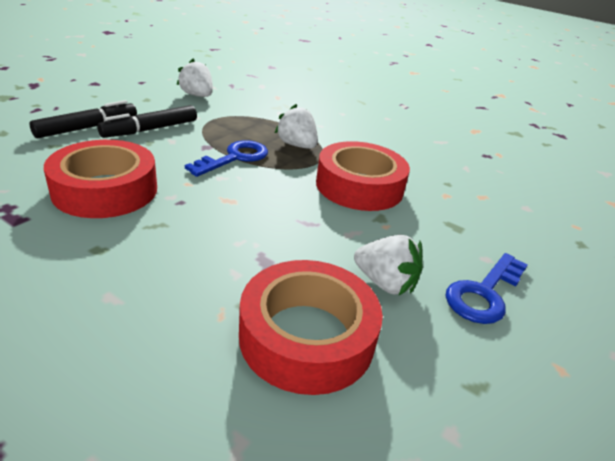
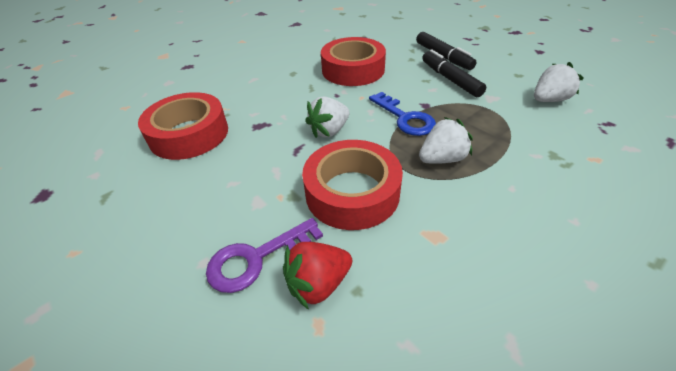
camera: 110 degrees right, 10 degrees up
(385, 283) = (210, 176): white strawberry -> white strawberry (329, 131)
(456, 198) = (318, 284): none -> red strawberry
(459, 228) = (256, 258): none -> purple key
(484, 293) = (165, 237): blue key -> none

